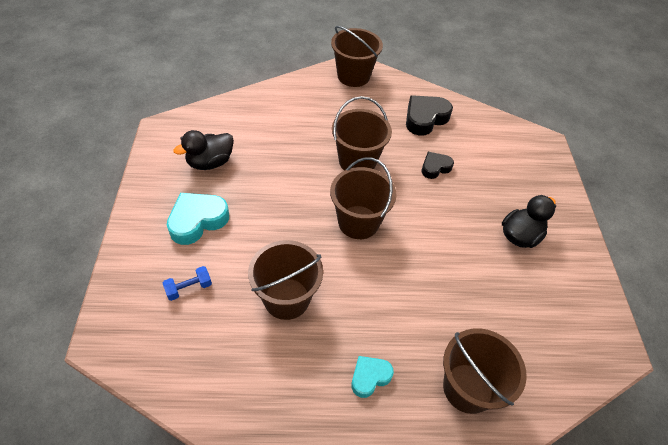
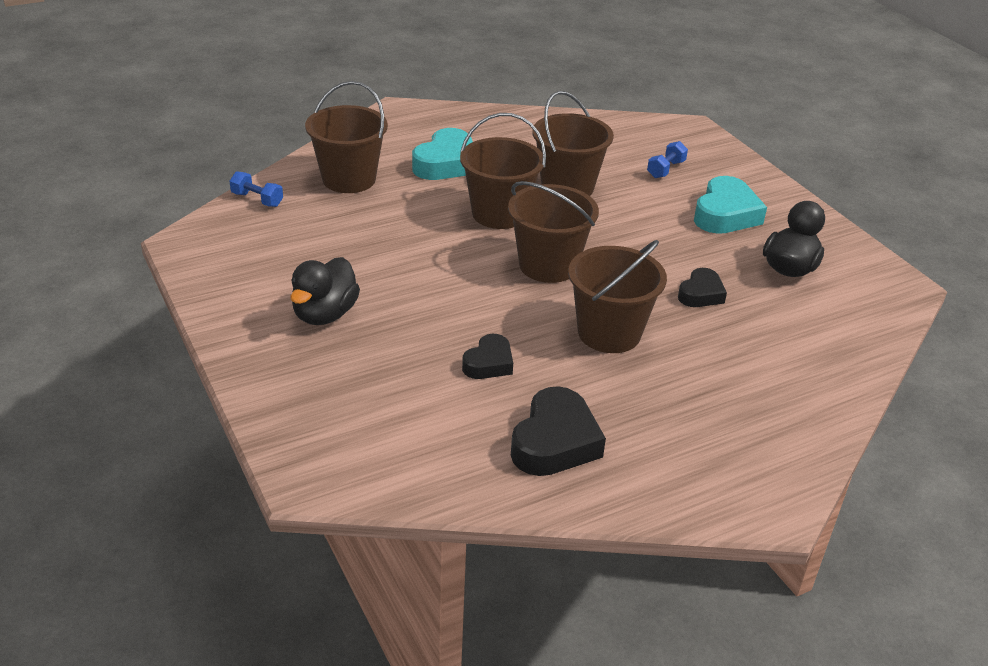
camera: 155 degrees right, 15 degrees down
(282, 166) = (701, 294): none -> black heart
(353, 76) = (749, 481): brown bucket -> brown bucket (499, 214)
(369, 377) = (446, 163): turquoise heart -> turquoise heart, size x1.66
(556, 388) = (257, 199): none -> blue dumbbell

